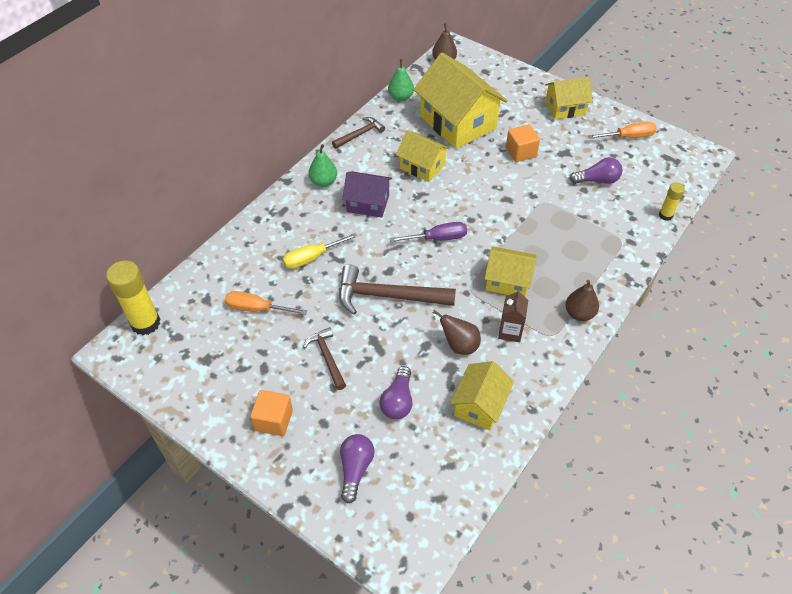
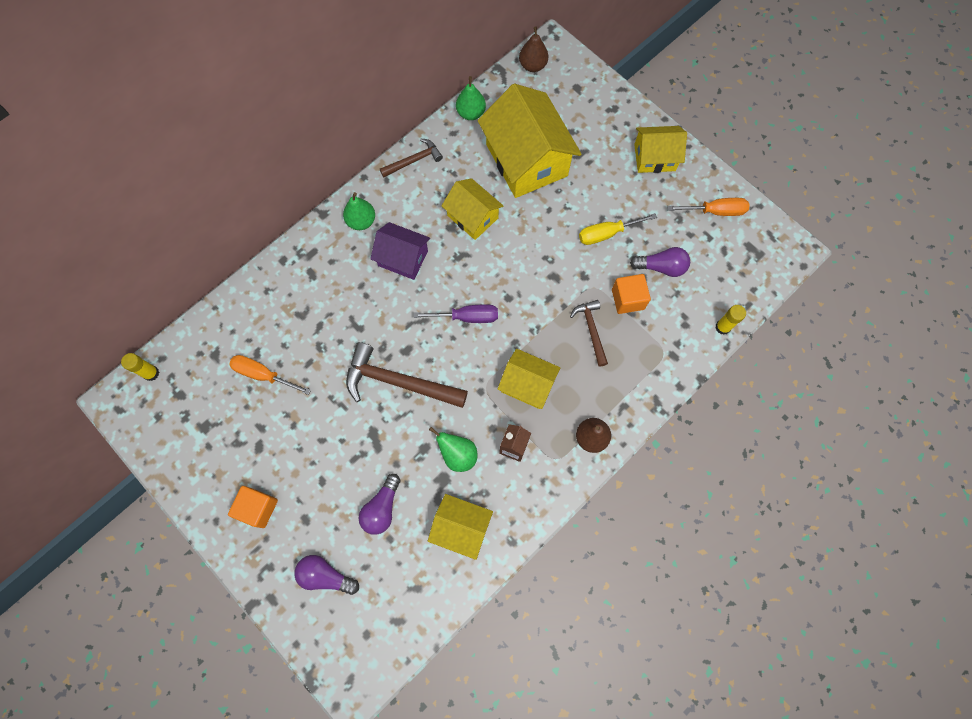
camera: 10 degrees right, 20 degrees up
(146, 323) = (151, 373): yellow glue stick -> yellow glue stick, size x0.54
(312, 258) = (331, 320): yellow screwdriver -> yellow screwdriver (607, 233)
(327, 357) = (323, 445): brown hammer -> brown hammer (591, 330)
(355, 469) = (325, 575): purple light bulb -> purple light bulb turned 90 degrees counterclockwise
(459, 345) = (458, 454): brown pear -> green pear
(479, 405) = (461, 527): yellow house -> yellow house turned 75 degrees clockwise
(520, 152) = (586, 214): orange cube -> orange cube (627, 299)

